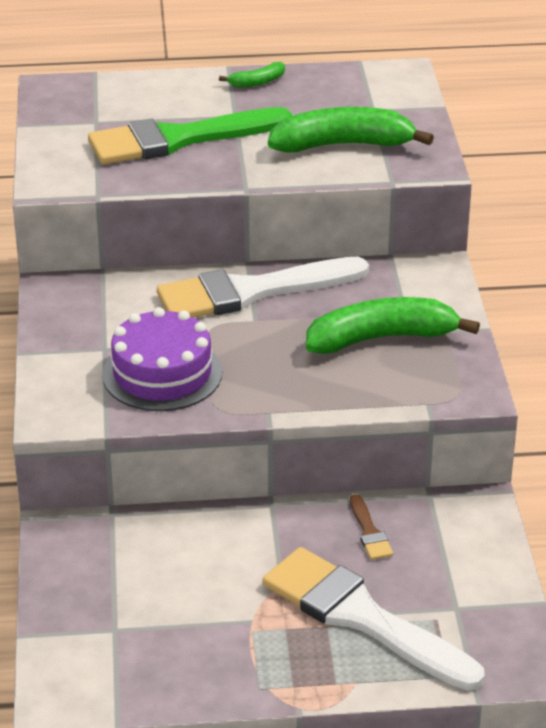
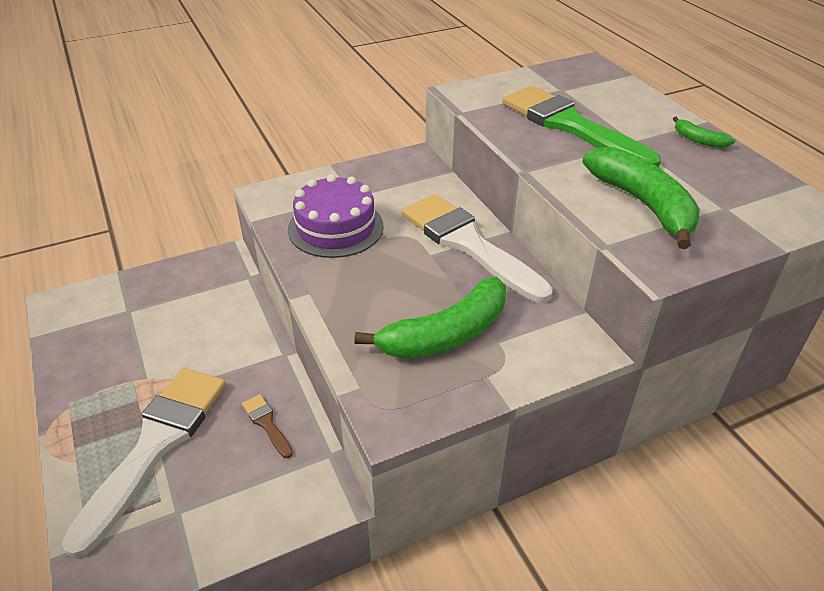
camera: 70 degrees right, 5 degrees up
(369, 532) = (266, 424): brown brush -> brown brush turned 90 degrees clockwise
(381, 338) = (446, 334): green banana -> green banana turned 90 degrees clockwise

